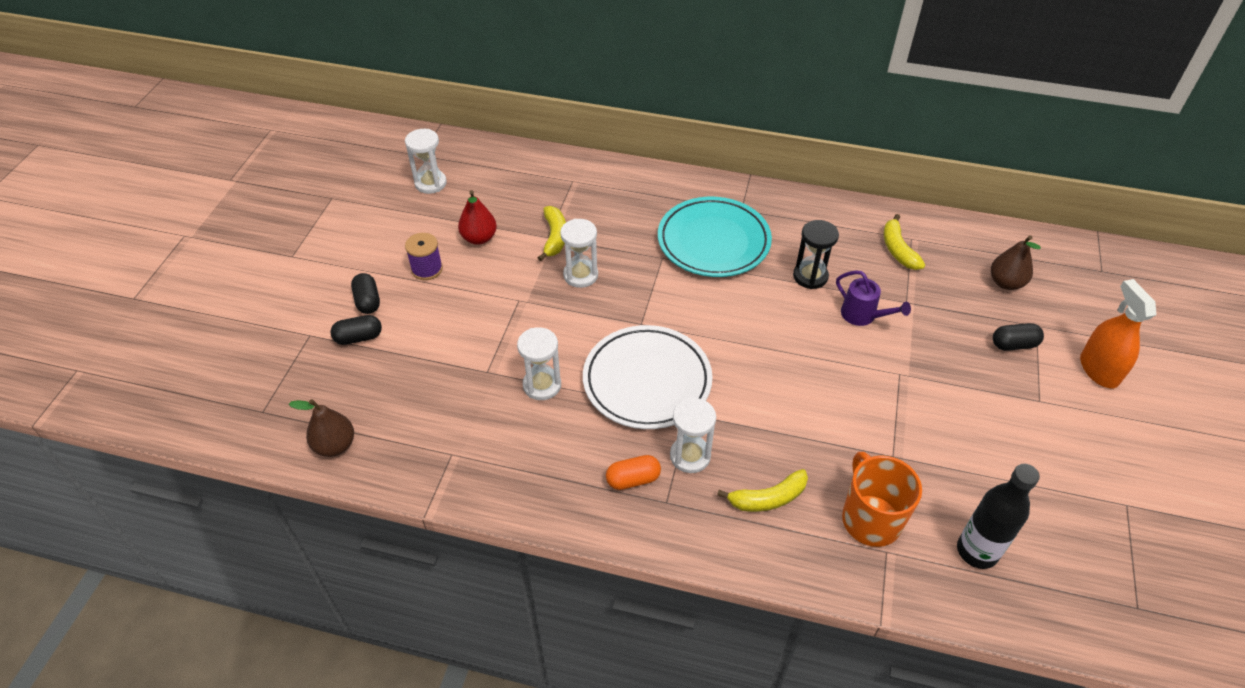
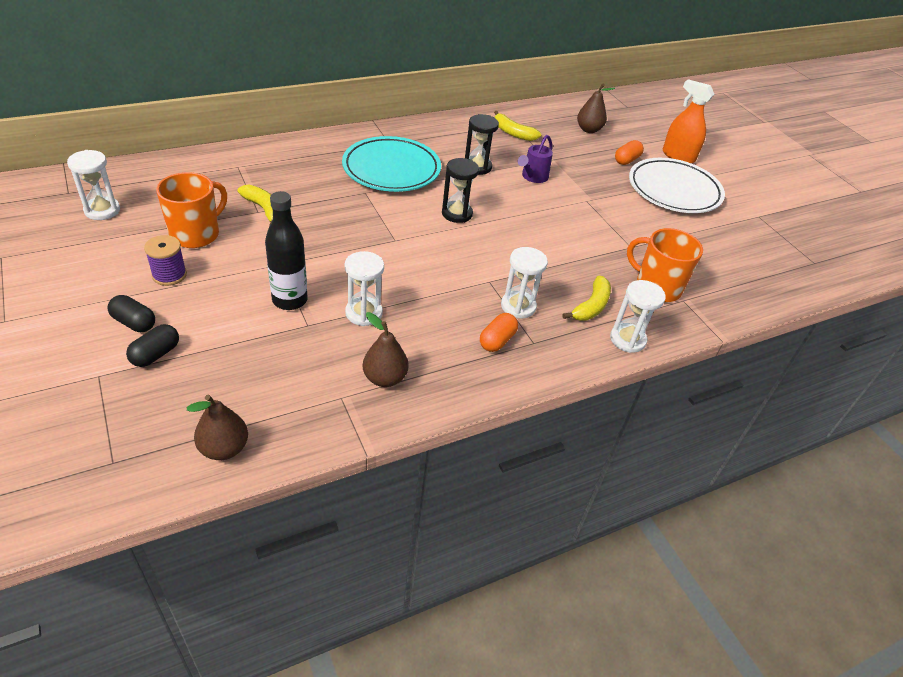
camera: 45 degrees left, 5 degrees down
(479, 238) = (196, 234): red pear -> orange mug
(500, 457) = (384, 378): none -> brown pear
(580, 275) = (314, 227): white hourglass -> white hourglass (627, 339)
(647, 381) = (439, 274): white plate -> white plate (674, 190)
(731, 322) = (457, 214): none -> black hourglass
(863, 316) = (532, 177): purple watering can -> purple watering can turned 120 degrees clockwise
(977, 551) = (723, 275): black bottle -> black bottle (290, 300)
(1013, 344) = (626, 160): black capsule -> orange capsule

